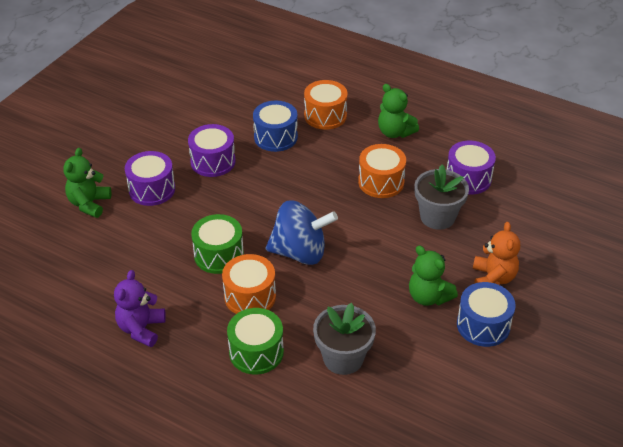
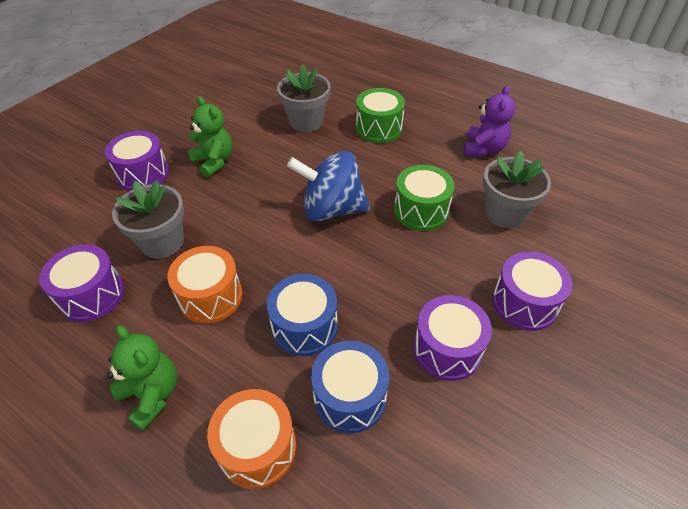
camera: 175 degrees left, 5 degrees up
(89, 204) = (600, 285): green teddy bear -> none
(143, 256) = (505, 213): none -> grey flower pot
(250, 296) = (385, 170): orange drum -> none
(483, 325) = (177, 138): blue drum -> blue drum (305, 326)
(493, 278) = (143, 174): orange teddy bear -> purple drum

